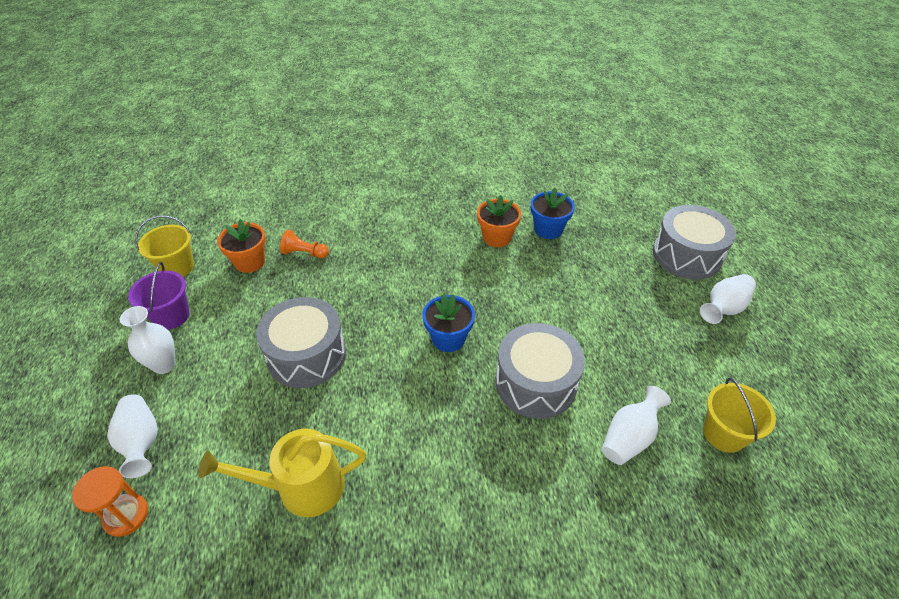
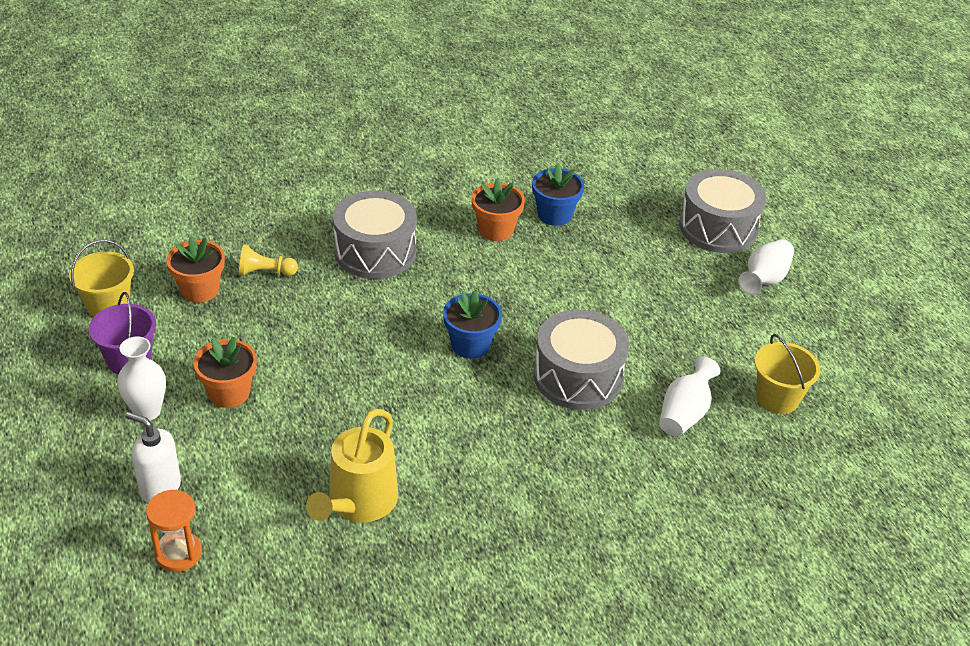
camera: 15 degrees left, 5 degrees down
(141, 442) = (160, 488): white vase -> white soap dispenser
(235, 357) = (229, 393): none -> orange flower pot
(302, 487) = (359, 502): yellow watering can -> yellow watering can turned 45 degrees counterclockwise
(304, 253) = (265, 272): orange pawn -> yellow pawn
(306, 355) = (313, 381): grey drum -> grey drum (375, 252)

